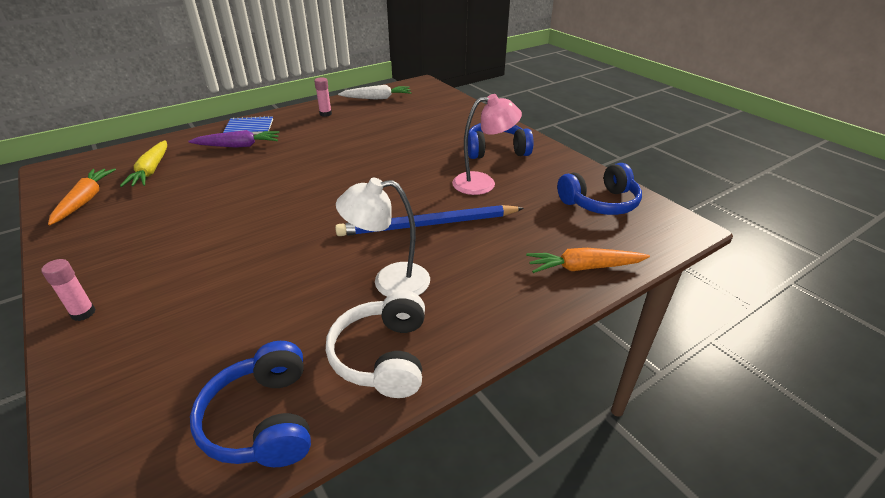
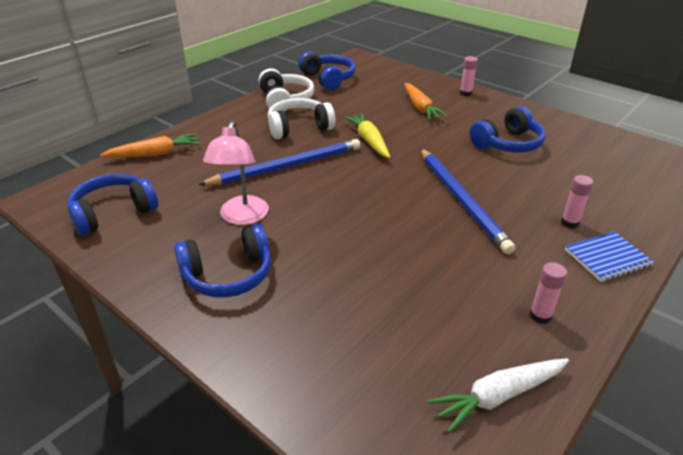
camera: 165 degrees right, 0 degrees up
(85, 201) = (597, 142): orange carrot -> orange carrot (420, 107)
(151, 170) = (602, 176): yellow carrot -> yellow carrot (369, 141)
(173, 214) = (507, 144): none -> blue headphones
(238, 146) = (569, 223): purple carrot -> pink glue stick
(294, 170) = (461, 200): none -> blue pencil
(389, 282) = (299, 128): white lamp -> white headphones
(483, 183) = (242, 217): pink lamp -> pink lamp turned 60 degrees counterclockwise

